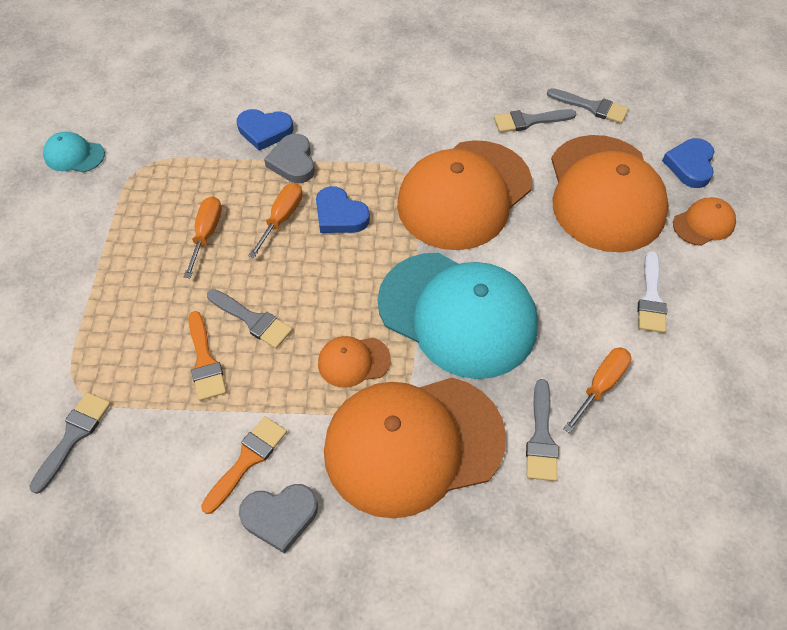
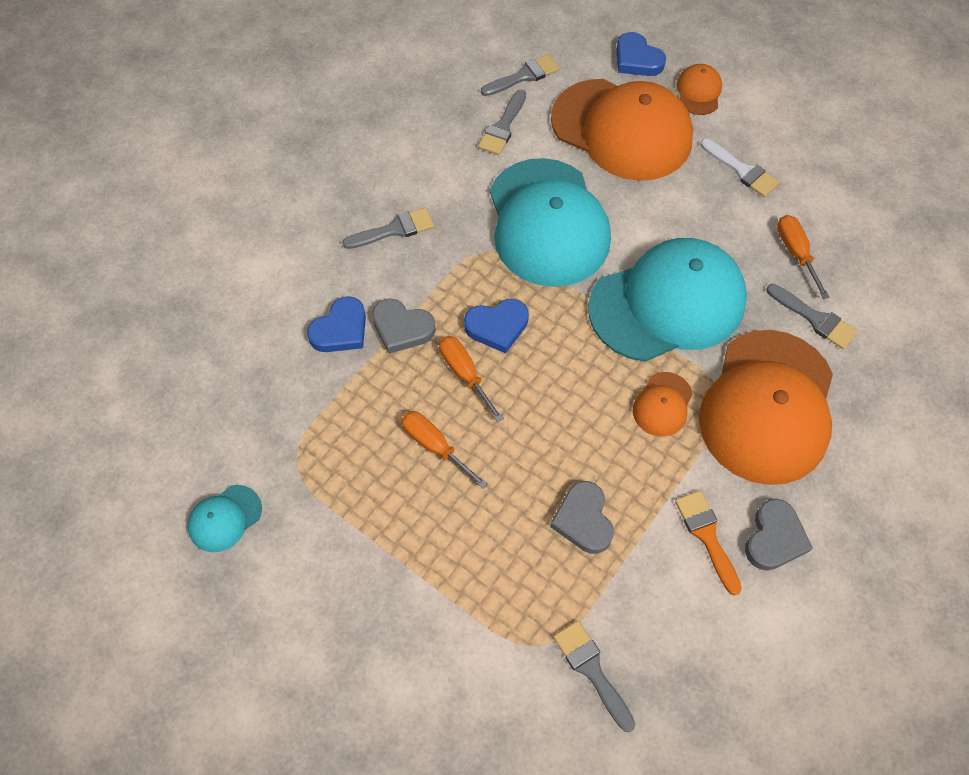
camera: 55 degrees left, 5 degrees up
(205, 361) = (583, 520): orange brush -> grey heart
(252, 320) = (565, 459): grey brush -> grey brush (394, 230)
(464, 195) = (548, 223): orange cap -> turquoise cap

